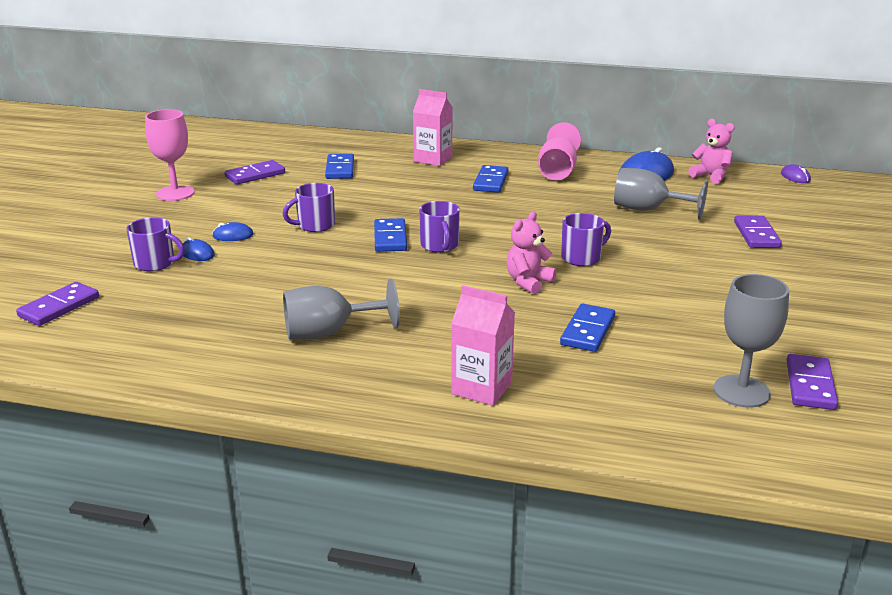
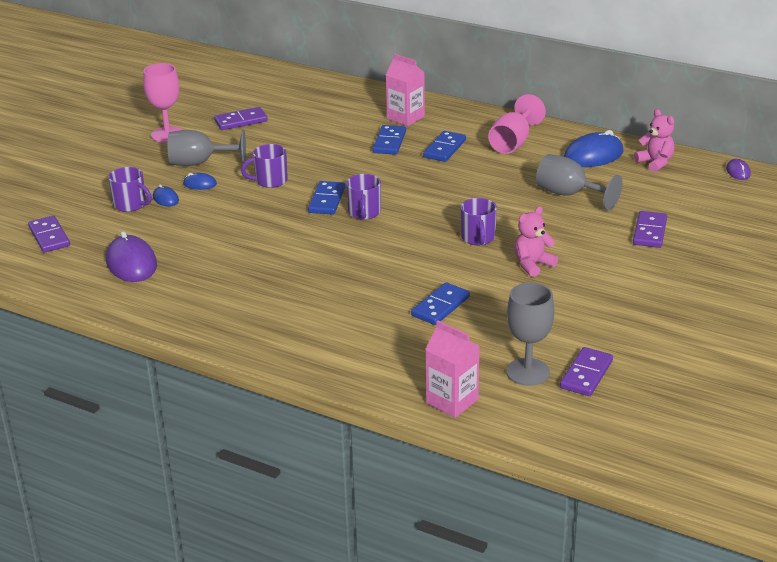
camera: 15 degrees right, 5 degrees up
(59, 307) = (49, 236): purple domino -> purple domino turned 75 degrees counterclockwise
(179, 325) = (131, 263): none -> purple mouse
(328, 333) = (239, 283): grey goblet -> grey goblet (199, 163)
(340, 169) = (317, 121): blue domino -> blue domino (389, 142)
(482, 388) = (331, 343): pink carton -> pink carton (452, 401)
(528, 282) = (419, 256): pink teddy bear -> pink teddy bear (533, 265)
(582, 258) = (478, 238): purple mug -> purple mug turned 105 degrees clockwise

